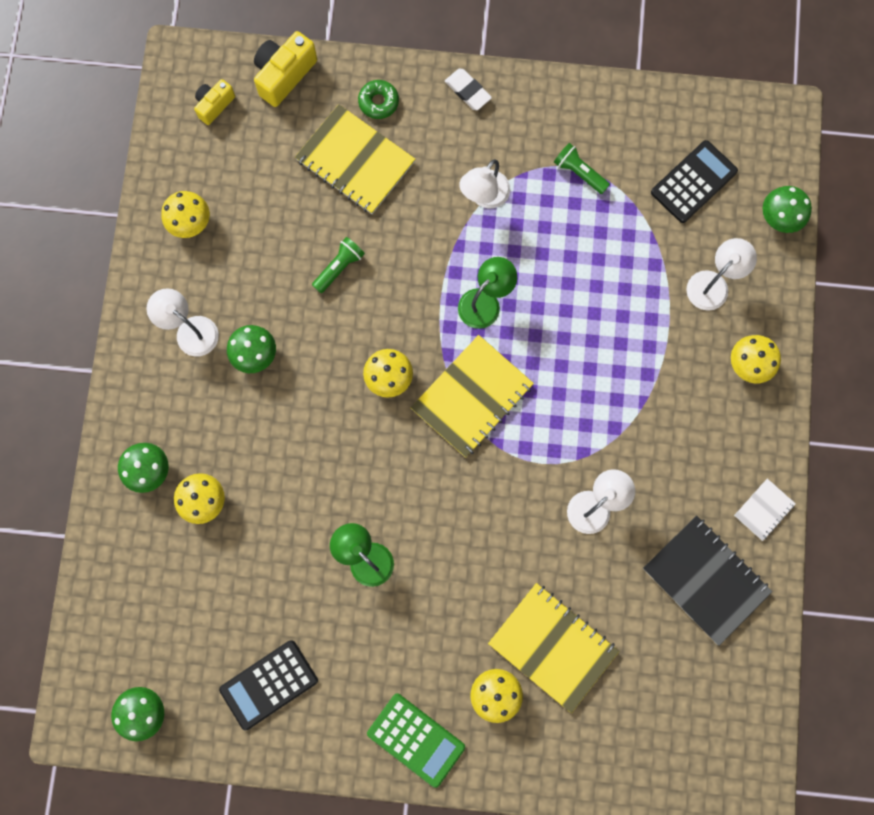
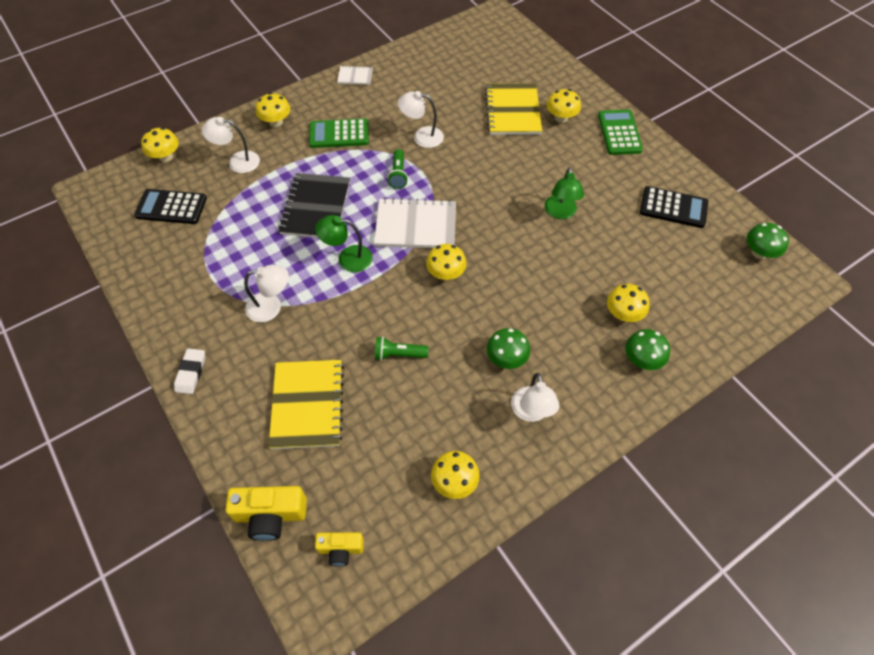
camera: 130 degrees left, 20 degrees down
(378, 102) = (244, 425): green donut -> none
(472, 397) = (416, 225): yellow notebook -> white notebook
(579, 172) = (210, 267): green flashlight -> green flashlight (398, 174)
(673, 418) = (339, 134): none -> green calculator
(705, 580) = (414, 77): black notebook -> black notebook (315, 207)
(780, 217) = (166, 157): green mushroom -> yellow mushroom

